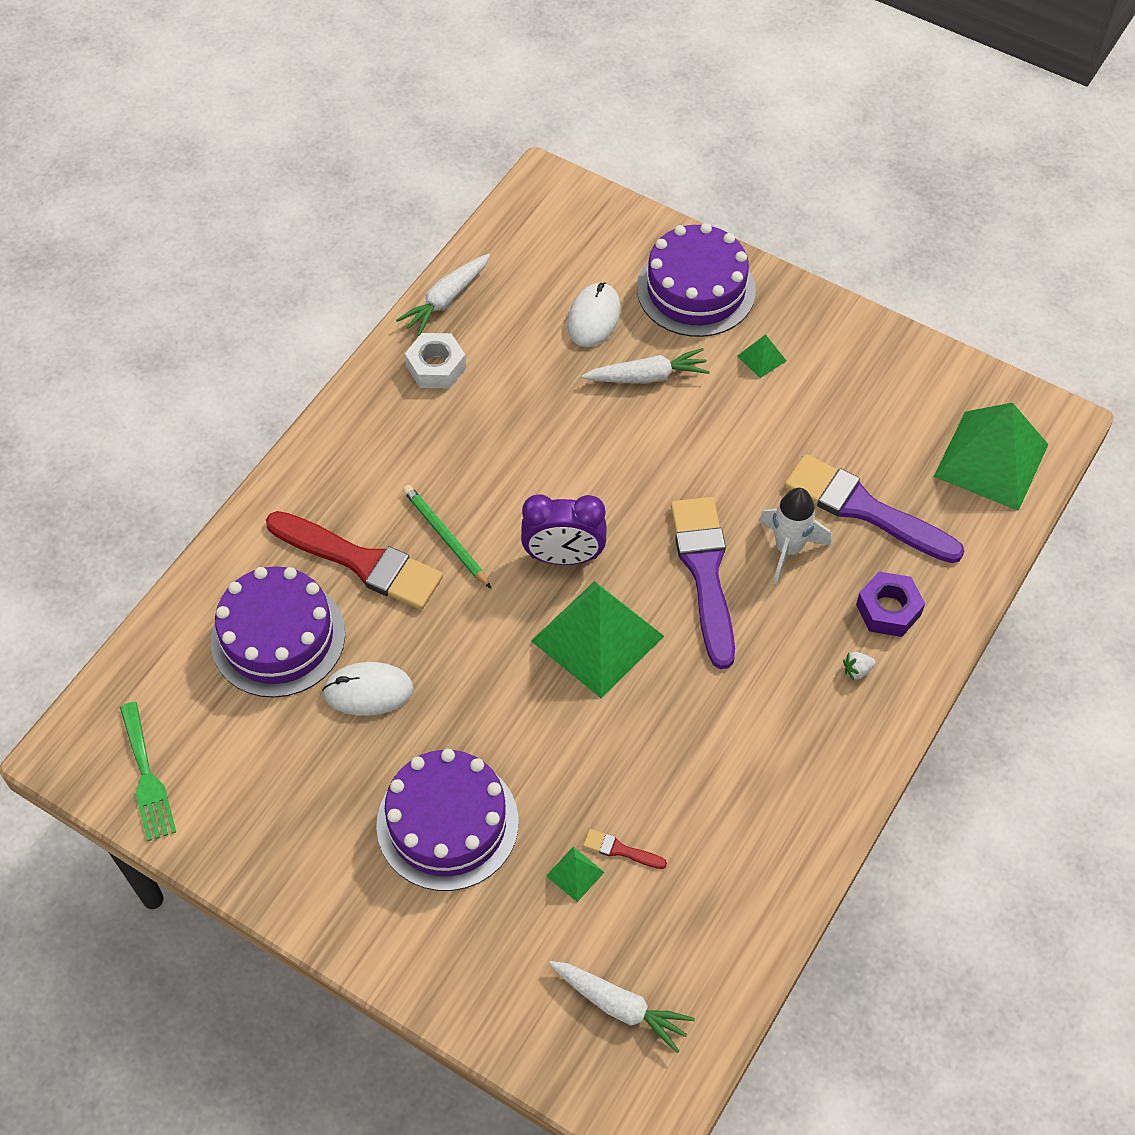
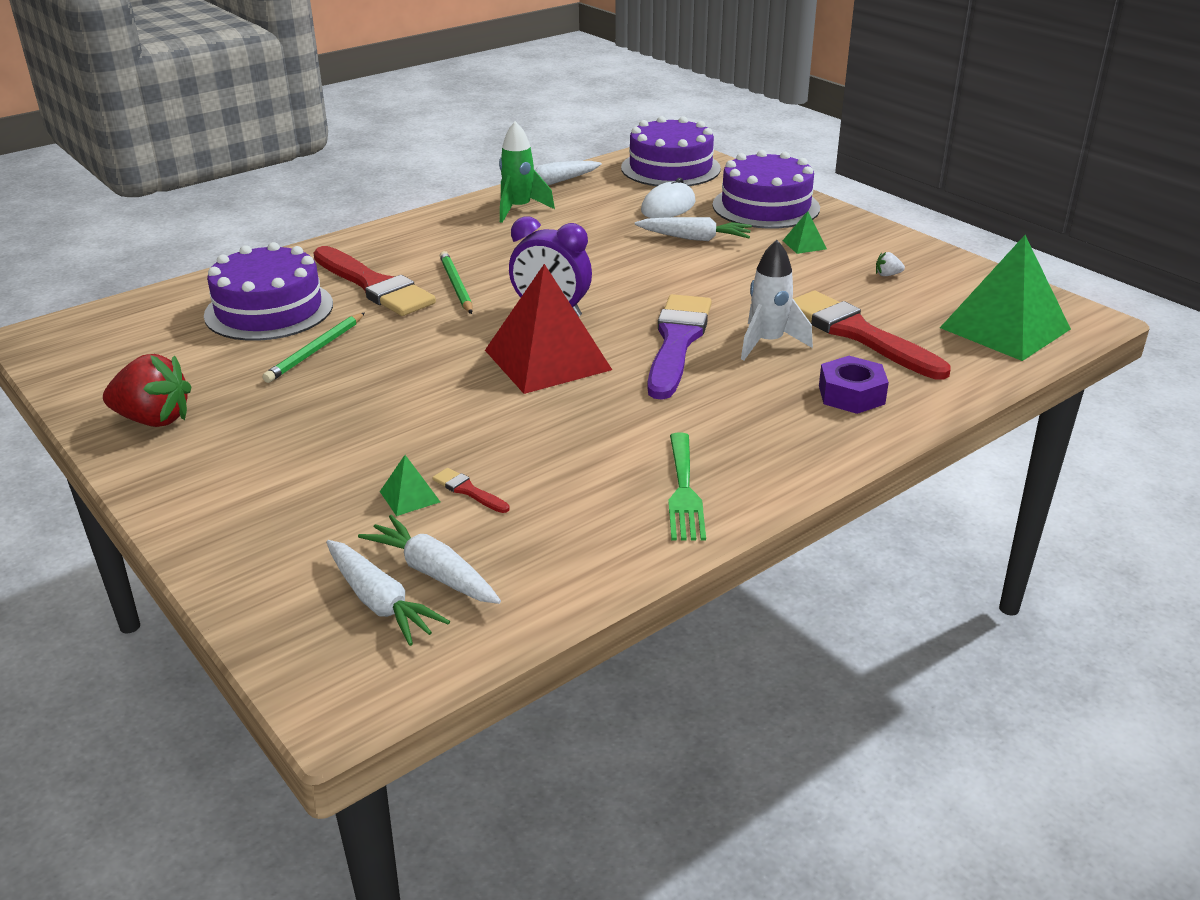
camera: 20 degrees right, 25 degrees down
(147, 777) = (85, 360): green fork -> green fork (684, 491)
(280, 845) = (154, 420): none -> red strawberry
(368, 691) = (316, 350): white mouse -> green pencil
(436, 367) = (519, 209): white nut -> green rocket
(447, 823) = (315, 438): purple cake -> purple cake (670, 168)
(597, 638) = (547, 360): green pyramid -> red pyramid
(644, 959) = (433, 572): none -> white carrot
(857, 670) = (796, 425): white strawberry -> white strawberry (887, 275)
(864, 509) = (858, 334): purple brush -> red brush

